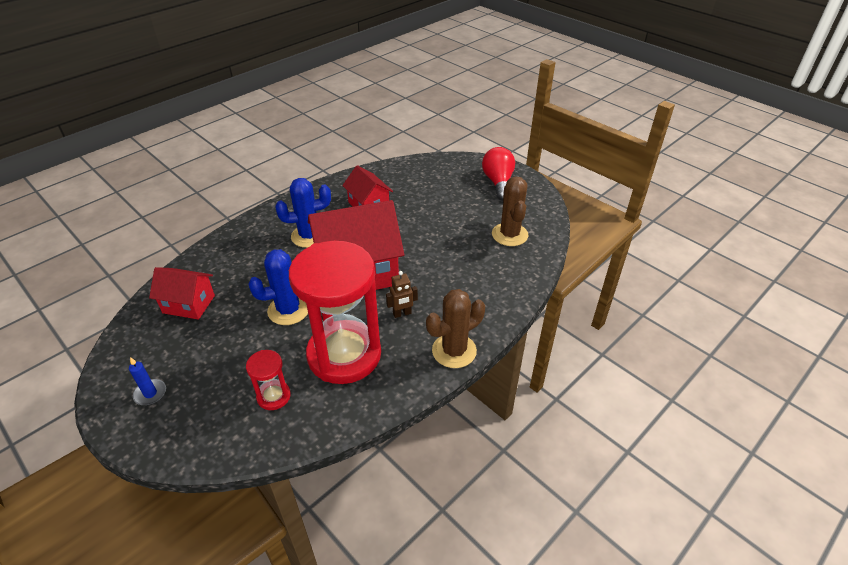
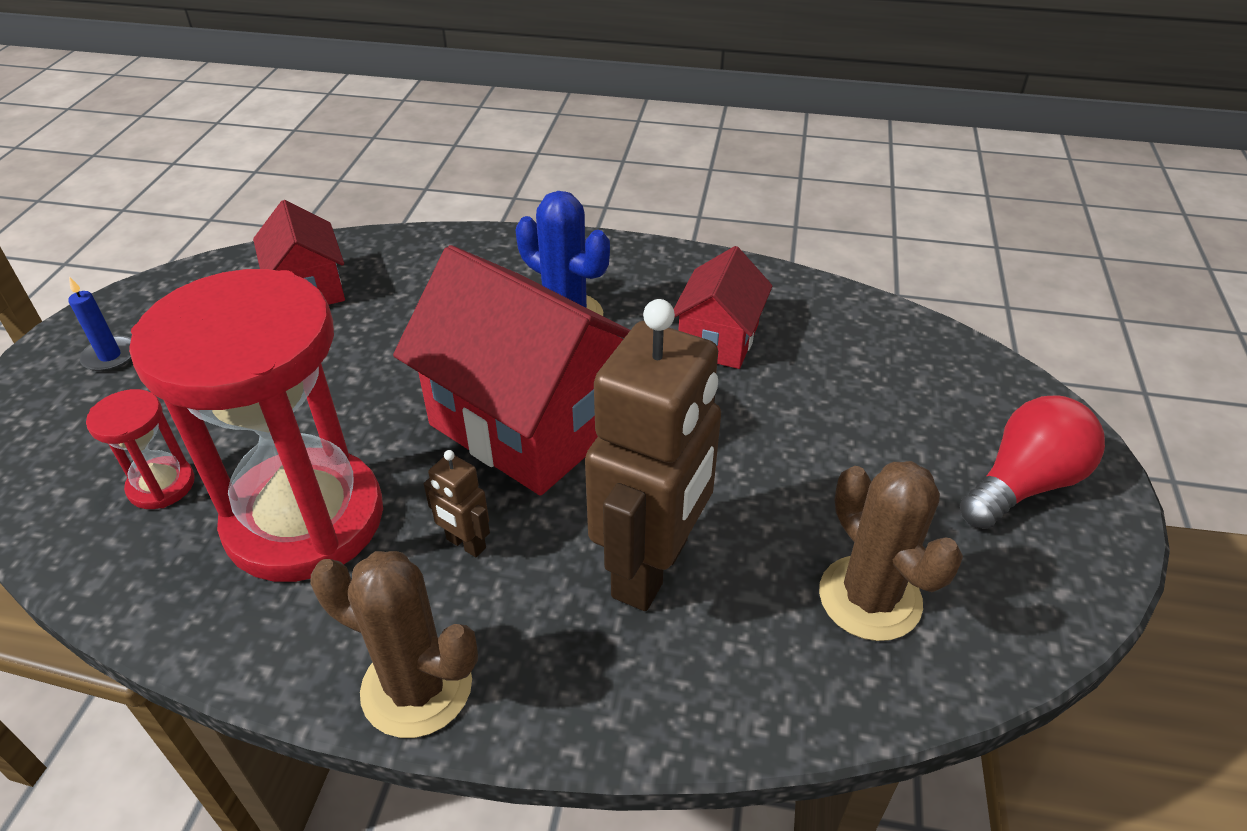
camera: 55 degrees right, 0 degrees up
(288, 310) = (368, 393): blue cactus -> none
(456, 273) = (651, 568): none -> brown robot
(509, 234) = (870, 598): brown cactus -> brown cactus turned 75 degrees counterclockwise

